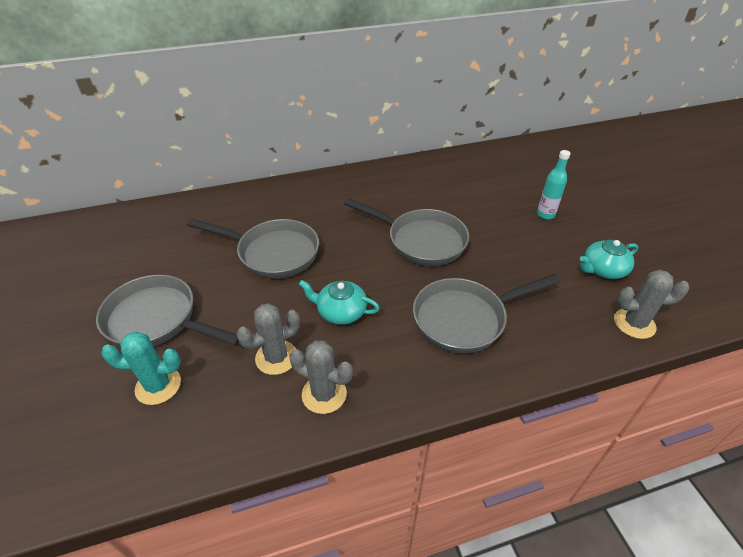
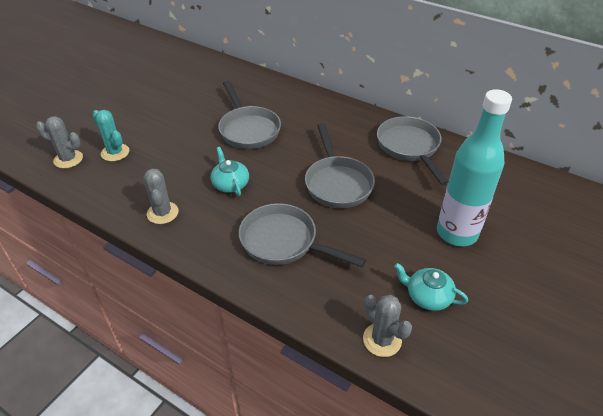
camera: 50 degrees right, 0 degrees up
(157, 320) = (154, 124): grey pan -> grey pan (409, 148)
(276, 357) = (170, 180): grey cactus -> grey cactus (68, 159)
(545, 215) = (457, 233): turquoise bottle -> turquoise bottle, size x2.21

